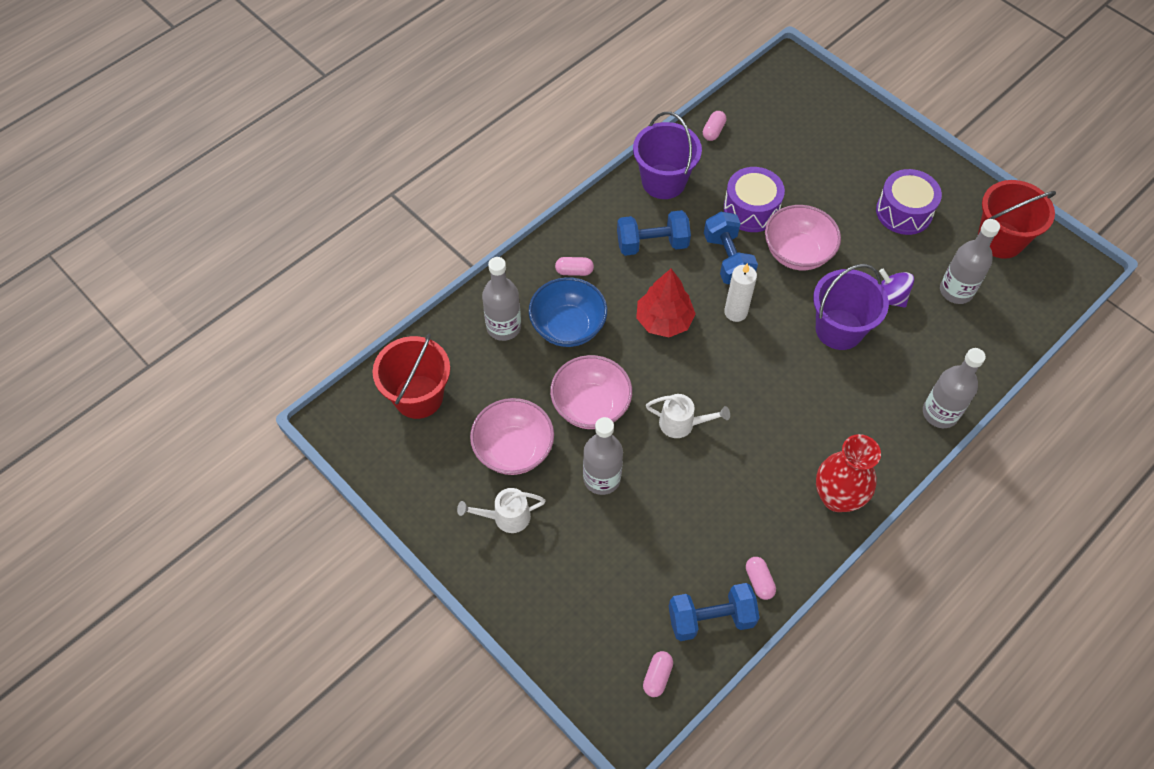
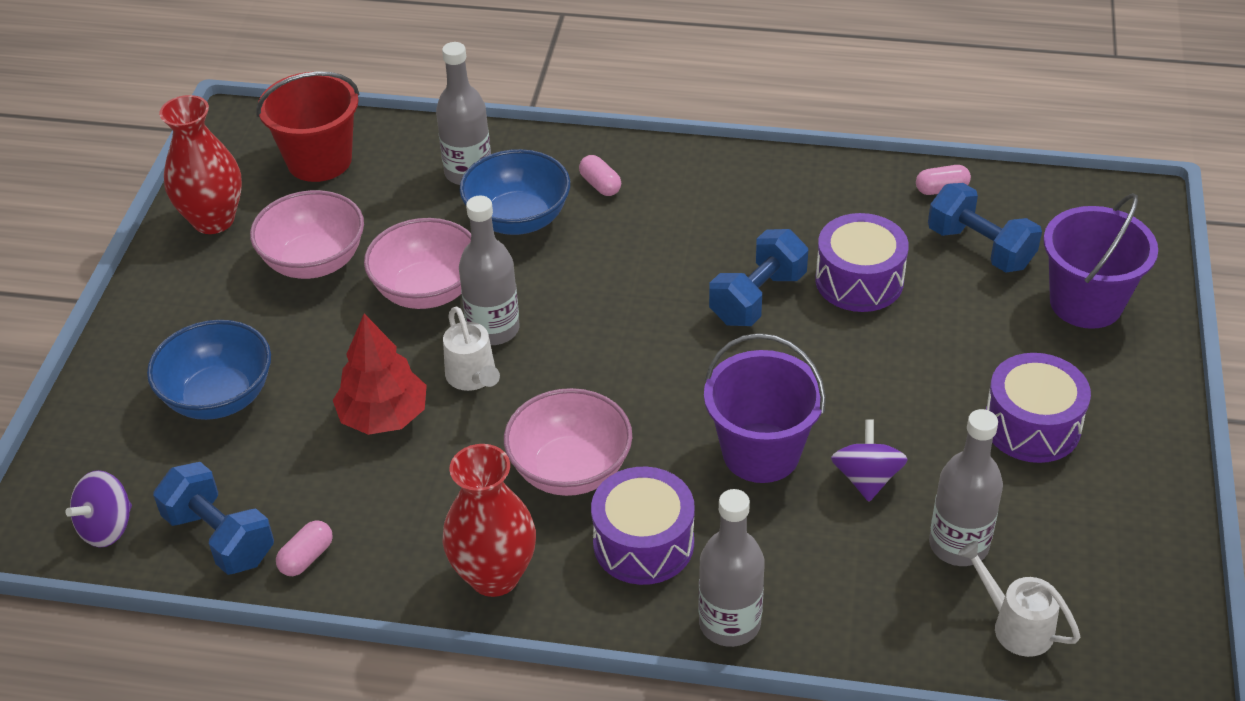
camera: 55 degrees right, 15 degrees down
(423, 484) = (213, 220): none -> red vase
(506, 517) = (222, 300): white watering can -> white watering can (1015, 625)
(593, 562) = (219, 397): none -> blue bowl
(602, 478) = (336, 348): grey bottle -> grey bottle (493, 329)
(652, 244) = (708, 225): blue dumbbell -> blue dumbbell (980, 248)
(657, 676) = (107, 527): pink capsule -> purple spinning top
(663, 181) = (812, 188): purple bucket -> purple bucket (1086, 303)
(664, 320) = (607, 289): red tree -> red tree (384, 416)
(735, 312) = (685, 344): white candle -> none
(797, 253) = (839, 355): pink bowl -> pink bowl (570, 470)
(862, 417) = (643, 543): none -> purple drum
(1000, 240) = (1109, 553): red bucket -> none

